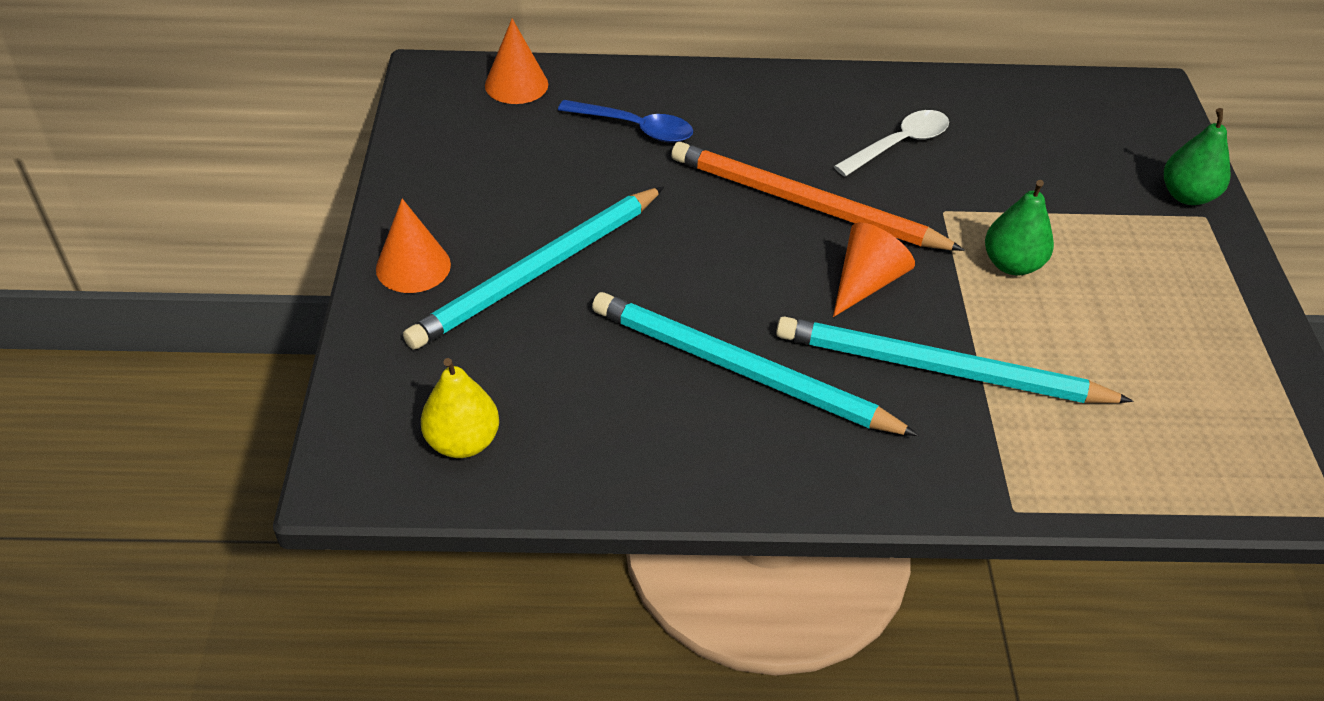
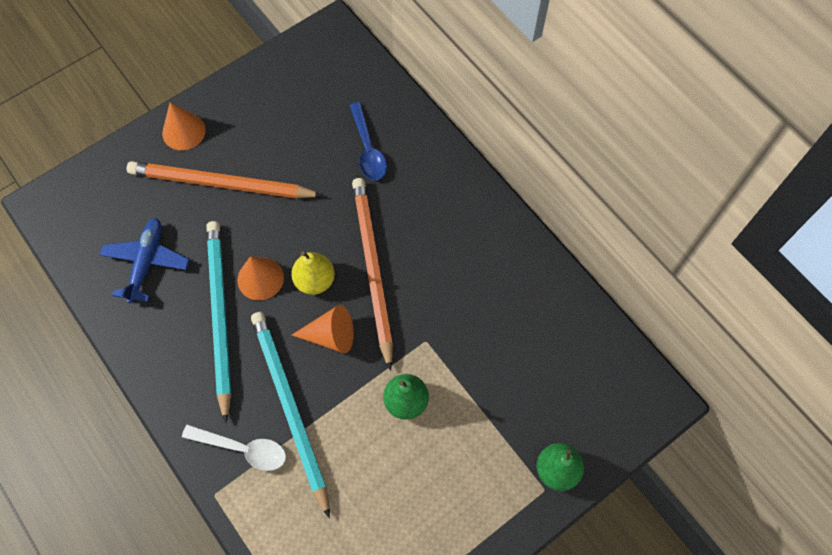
camera: 55 degrees right, 20 degrees up
(463, 442) = (91, 232): yellow pear -> yellow pear (315, 280)
(516, 84) = (357, 71): orange cone -> orange cone (260, 278)
(538, 271) = (221, 184): turquoise pencil -> orange pencil
(580, 404) = (146, 262): none -> blue plane
(899, 144) = (468, 285): white spoon -> white spoon (242, 448)

